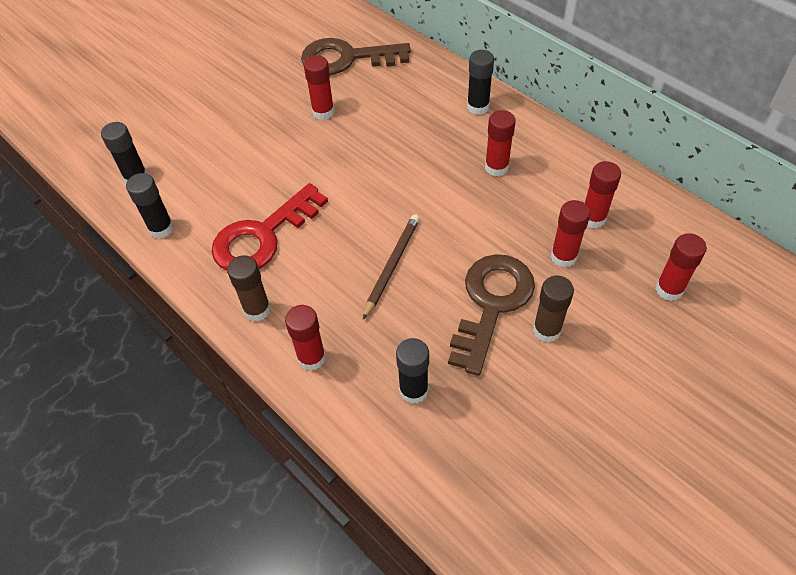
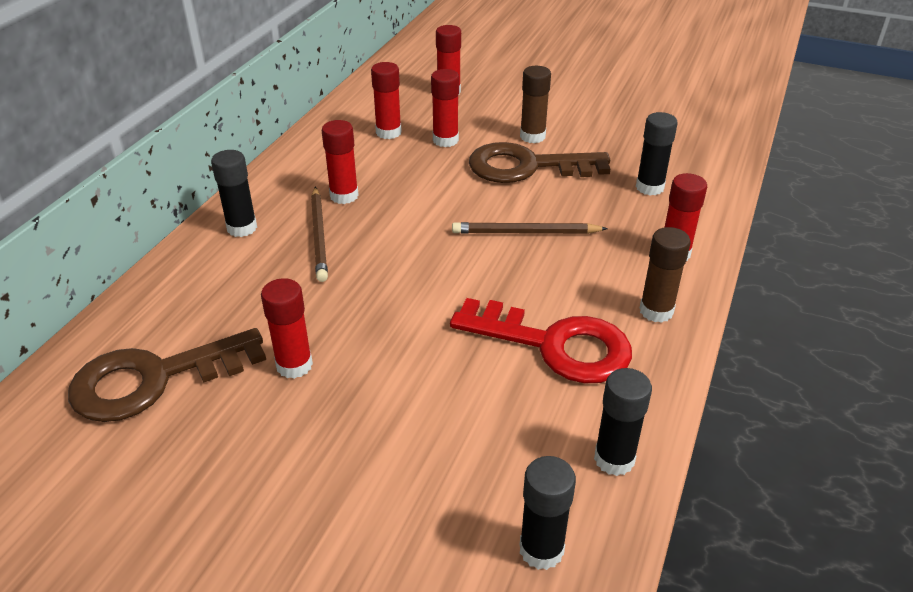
camera: 115 degrees left, 15 degrees down
(347, 58) = (154, 379): brown key -> brown key turned 90 degrees clockwise
(448, 144) = (319, 236): none -> brown pencil

